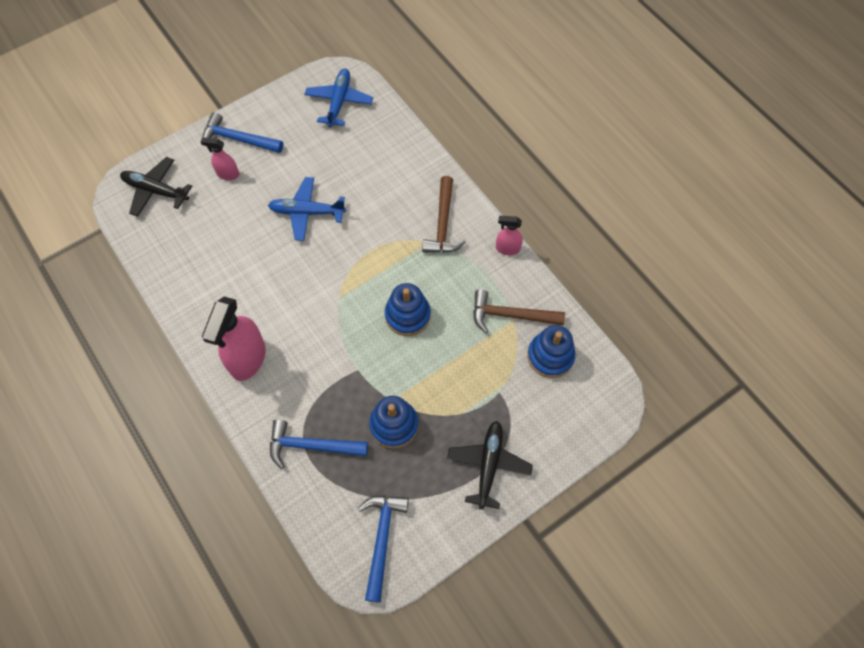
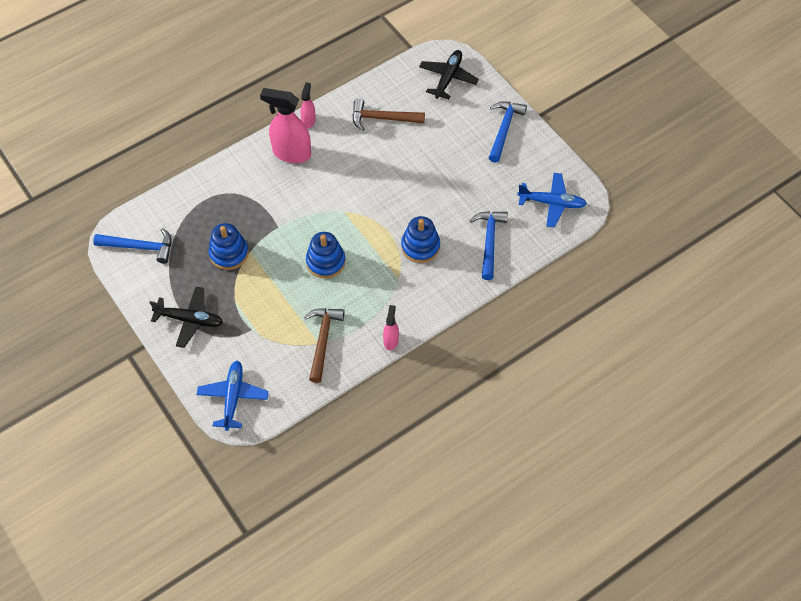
camera: 90 degrees right, 5 degrees down
(227, 174) = (466, 125): pink spray bottle -> pink spray bottle (308, 121)
(306, 212) = (428, 184): blue plane -> blue plane (233, 397)
(311, 446) = (216, 199): blue hammer -> blue hammer (489, 241)
(443, 224) = (417, 288): brown hammer -> brown hammer (382, 118)
(550, 356) = (282, 370): blue stacking toy -> blue stacking toy (420, 246)

